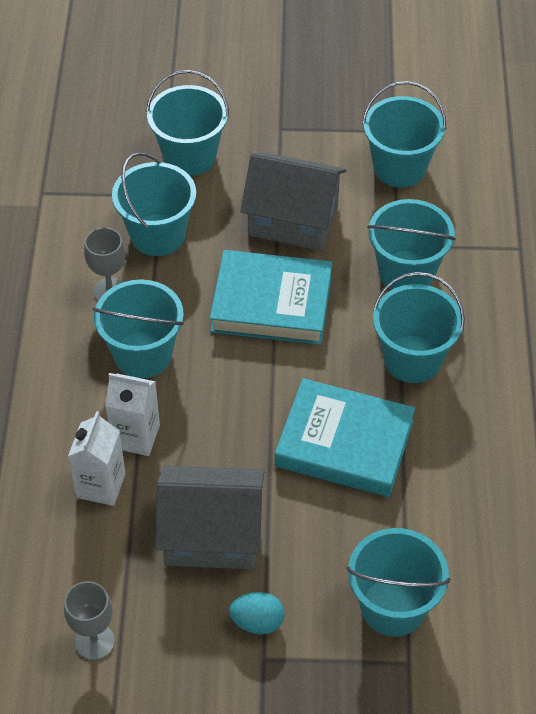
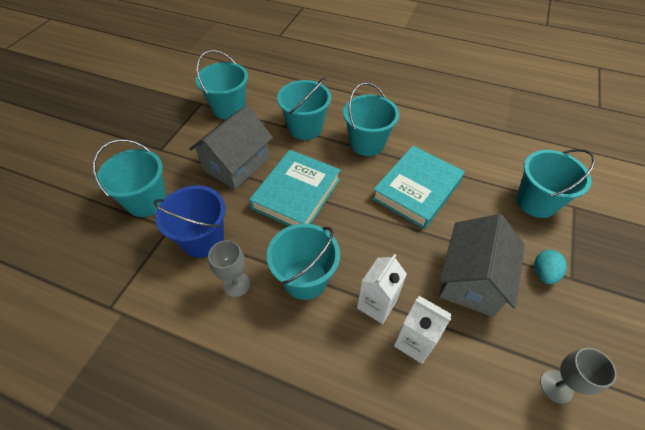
camera: 70 degrees left, 0 degrees up
(157, 235) = (203, 239): turquoise bucket -> blue bucket

